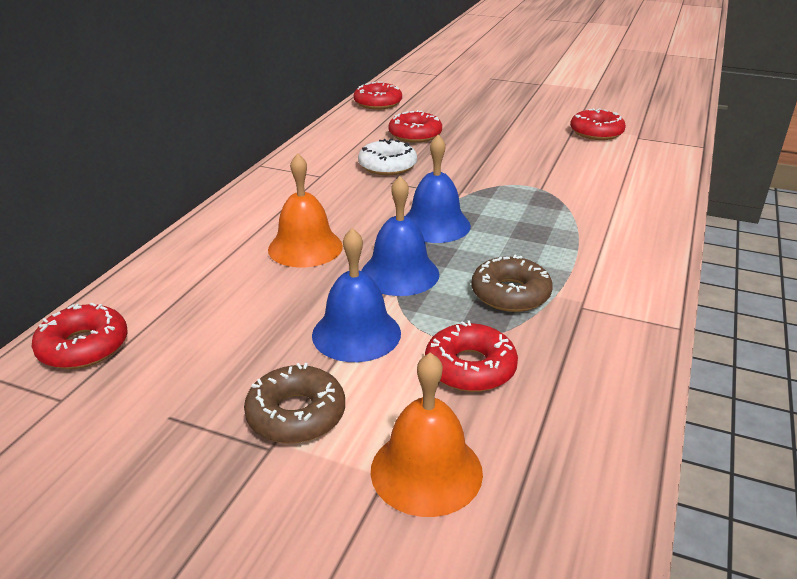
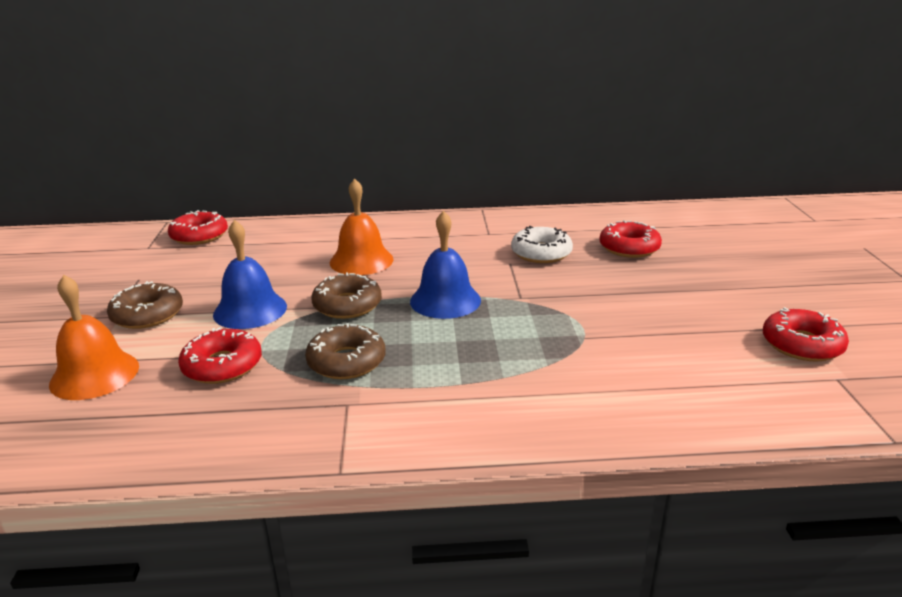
camera: 65 degrees right, 5 degrees down
(378, 103) = (680, 214): red donut -> none
(399, 273) = (347, 305): blue bell -> brown donut

